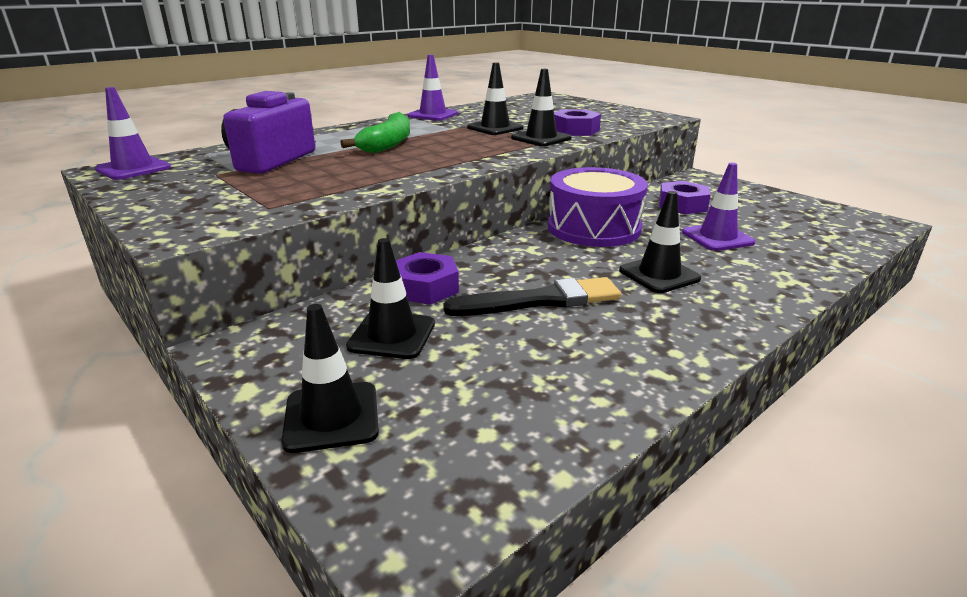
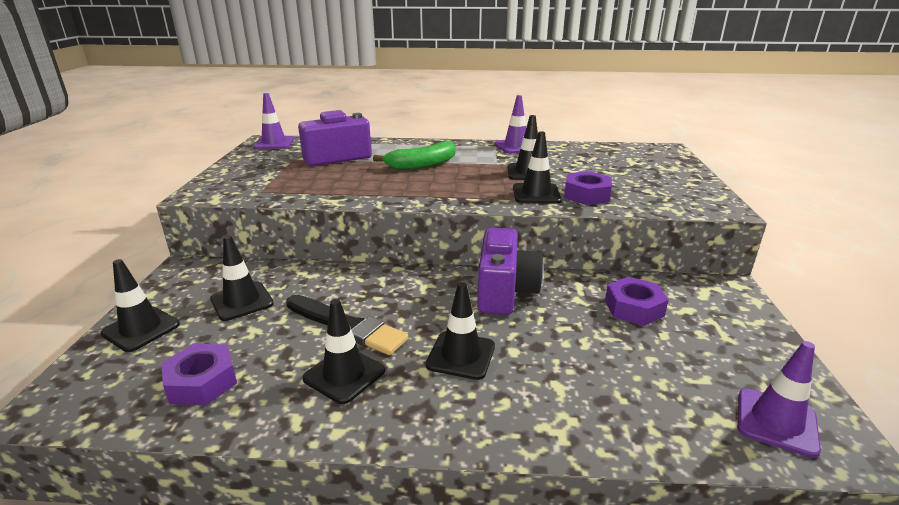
camera: 45 degrees right, 0 degrees up
(425, 287) = (314, 281): purple nut -> purple nut (202, 382)
(593, 228) = (505, 291): purple drum -> purple camera
(619, 328) = (344, 374): none -> black traffic cone
(717, 237) = (589, 354): purple traffic cone -> purple traffic cone (776, 422)

